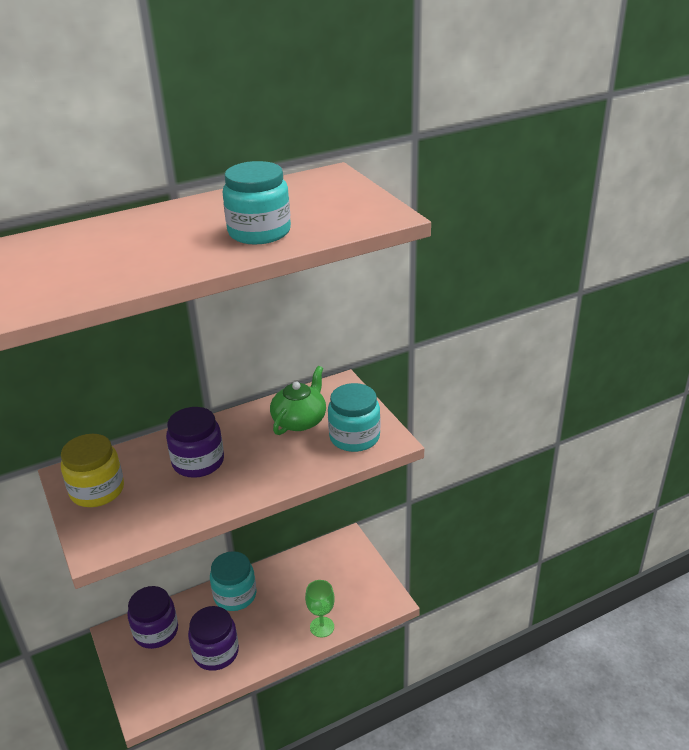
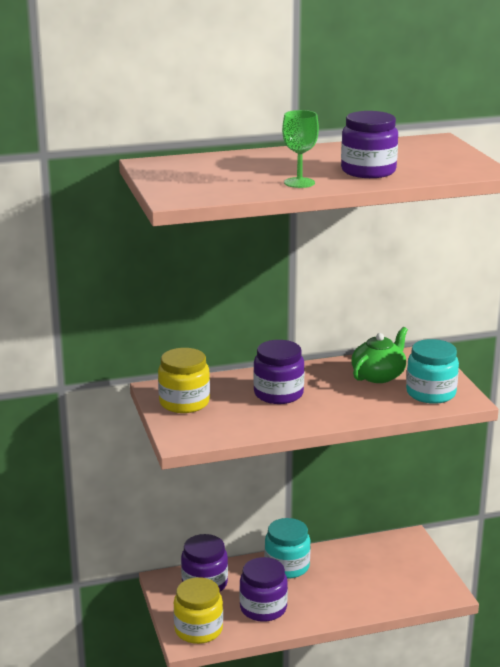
camera: 10 degrees right, 10 degrees down
(153, 692) = (198, 629): none -> yellow jar
(259, 232) = (368, 171): turquoise jar -> purple jar
(322, 627) = (373, 604): green goblet -> green goblet (299, 183)

